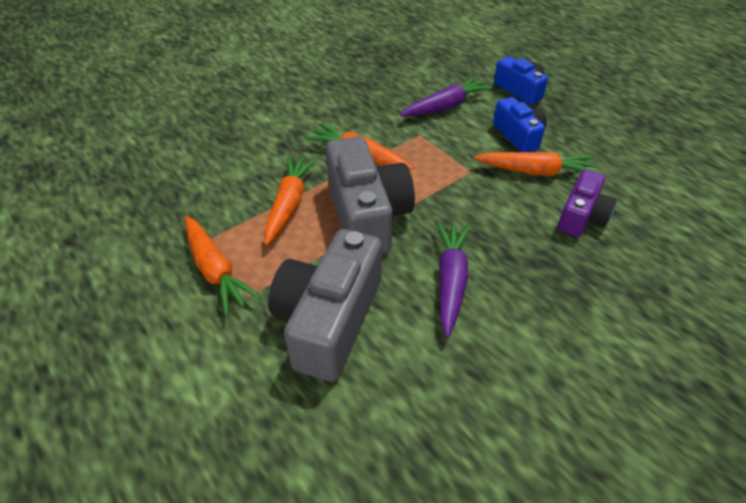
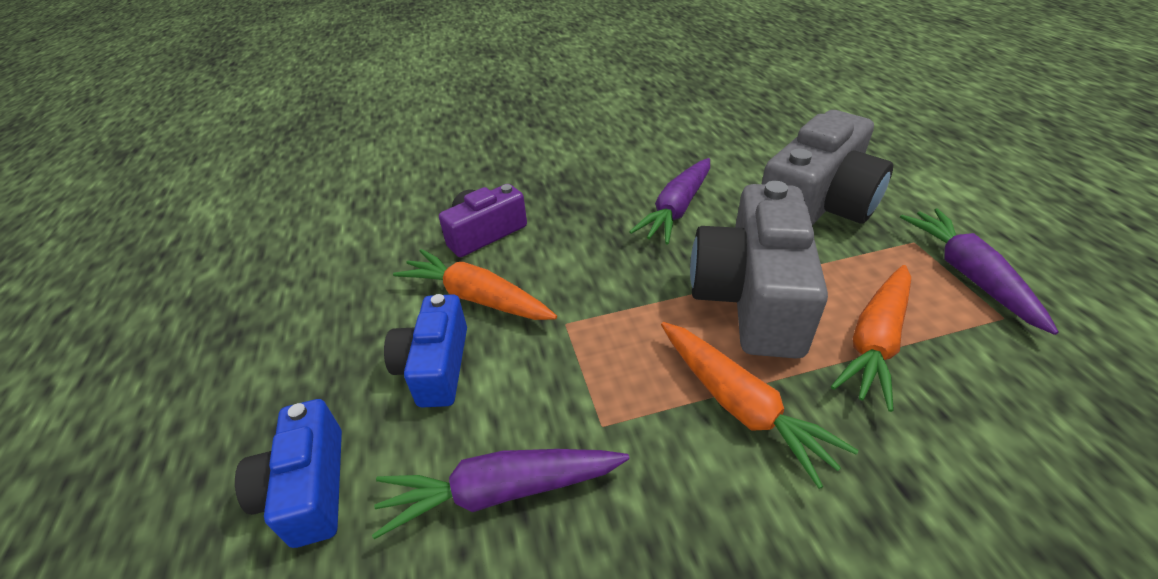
camera: 155 degrees left, 5 degrees down
(215, 270) = (968, 275): orange carrot -> purple carrot

